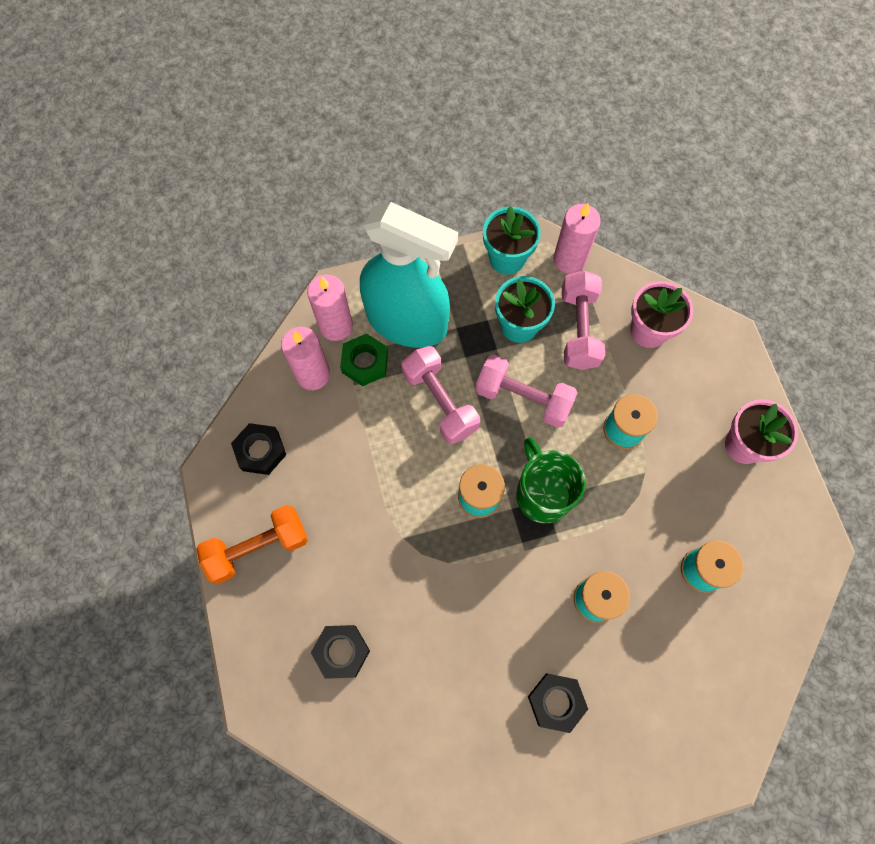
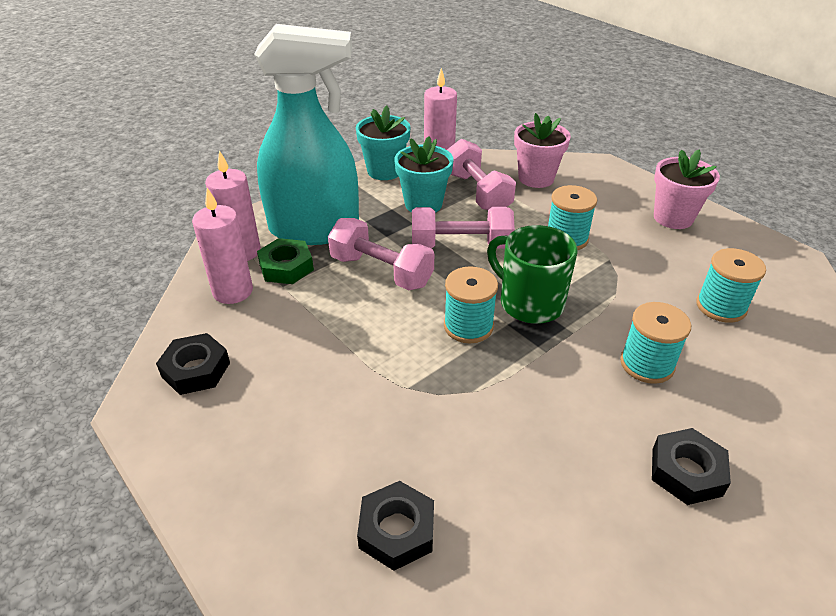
camera: 25 degrees left, 30 degrees down
(258, 547) = (229, 461): orange dumbbell -> none

